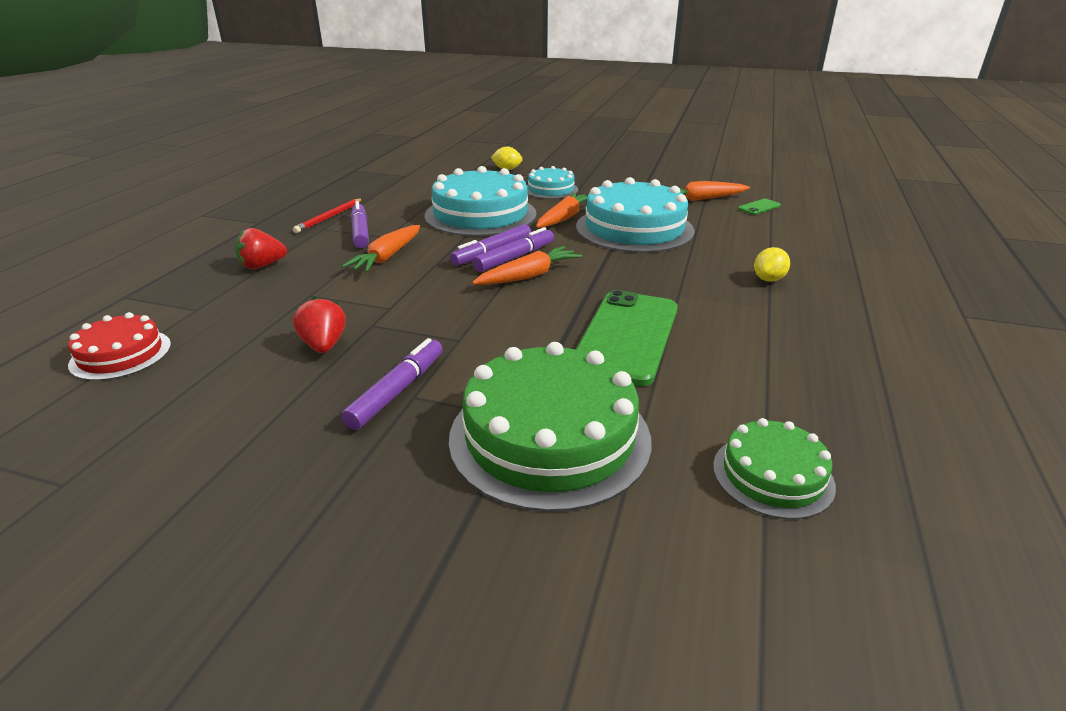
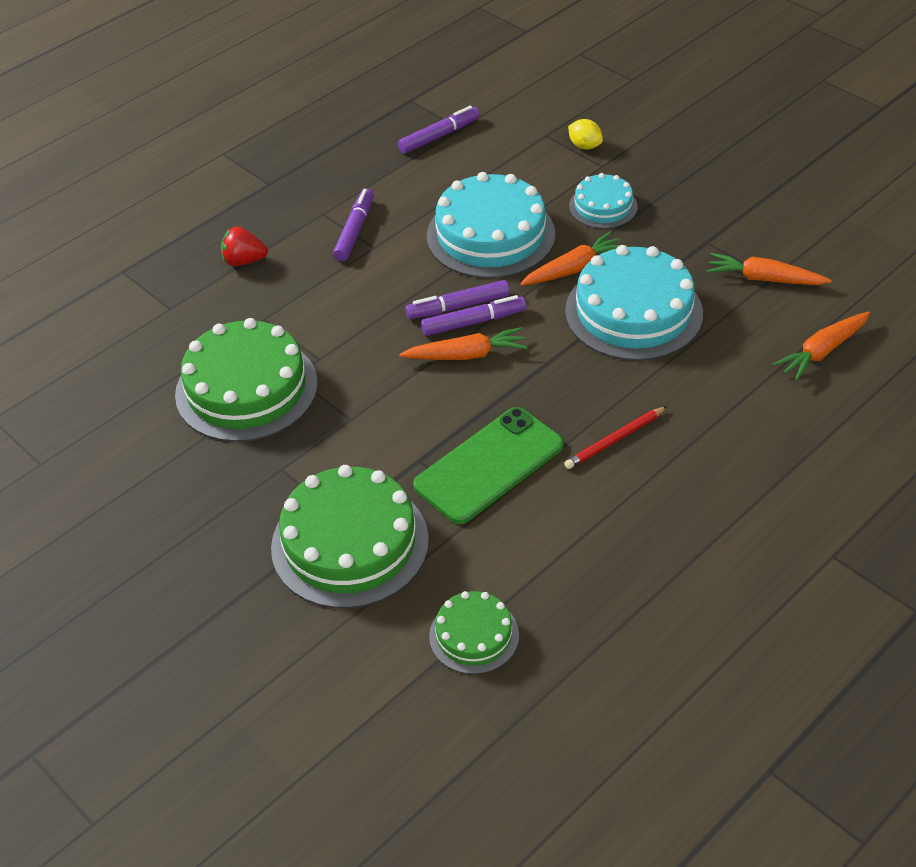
camera: 30 degrees right, 15 degrees up
(121, 354) = (103, 347): red cake -> none
(324, 345) = (246, 388): red strawberry -> green cake
(329, 217) = (338, 194): red pencil -> red pencil (615, 440)
(387, 257) = (357, 282): orange carrot -> orange carrot (822, 351)
(397, 391) = (273, 459): purple marker -> purple marker (439, 136)
(759, 207) = (818, 316): green phone -> none
(768, 279) = (694, 439): yellow lemon -> none

